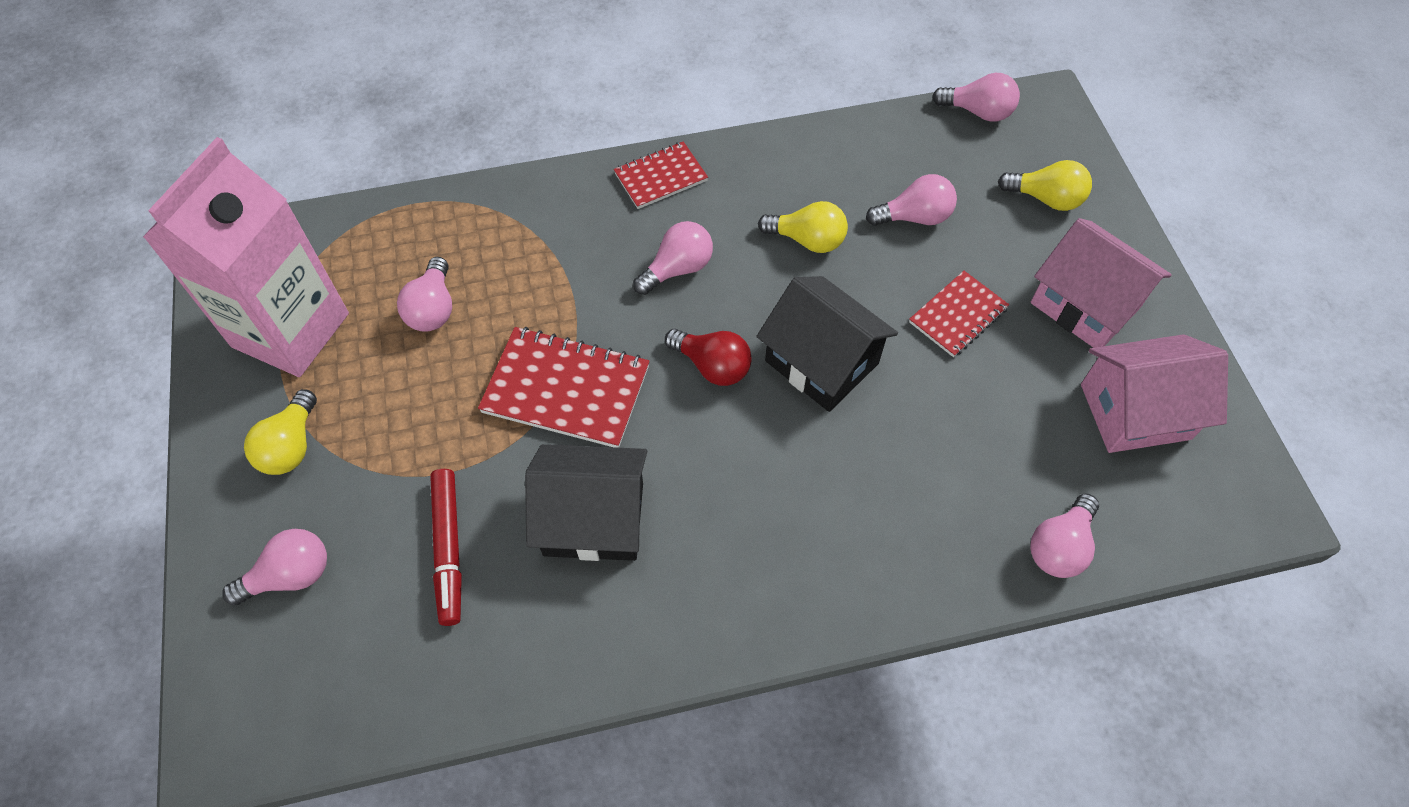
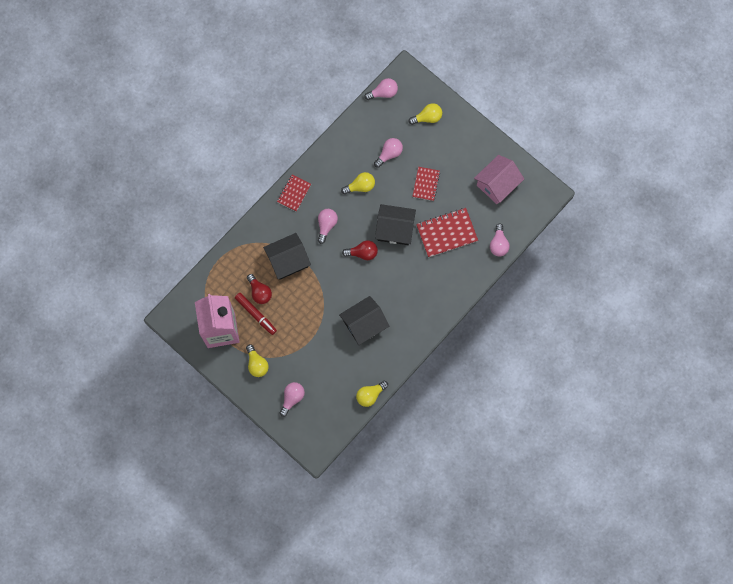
camera: 35 degrees left, 15 degrees up
(433, 308) = (259, 292): pink light bulb -> red light bulb
(448, 549) = (330, 361): red marker -> red marker (256, 314)
(470, 702) = (370, 395): none -> yellow light bulb
(542, 286) = (288, 261): none -> black house
(566, 390) = (324, 291): red notebook -> red notebook (447, 233)
(1085, 305) = (462, 154): pink house -> none

